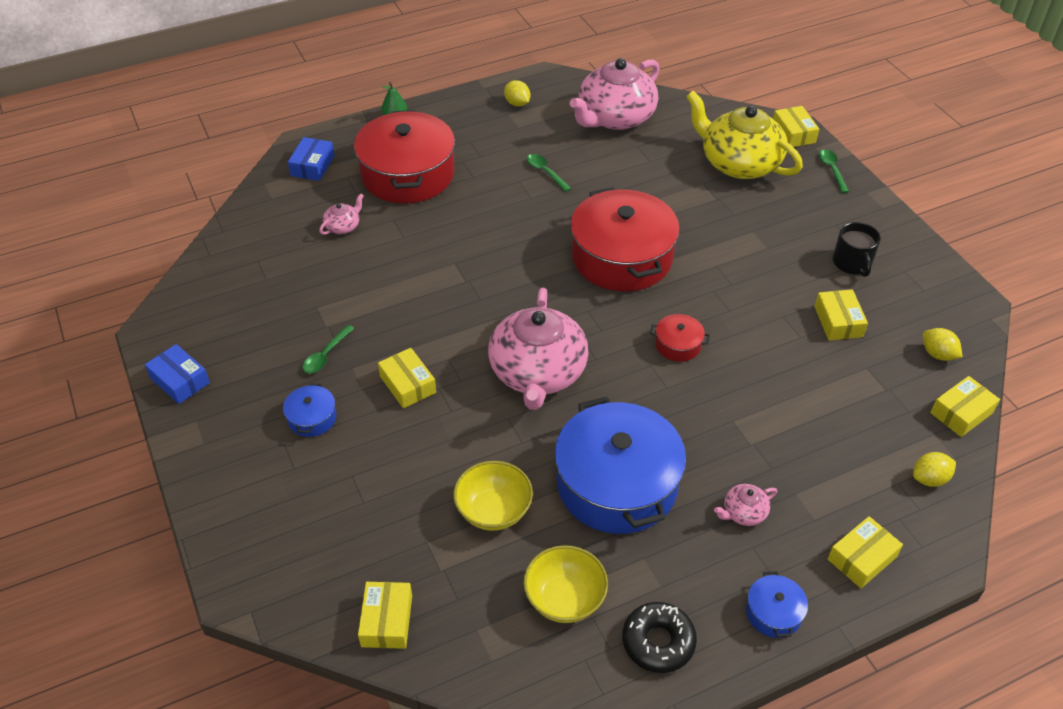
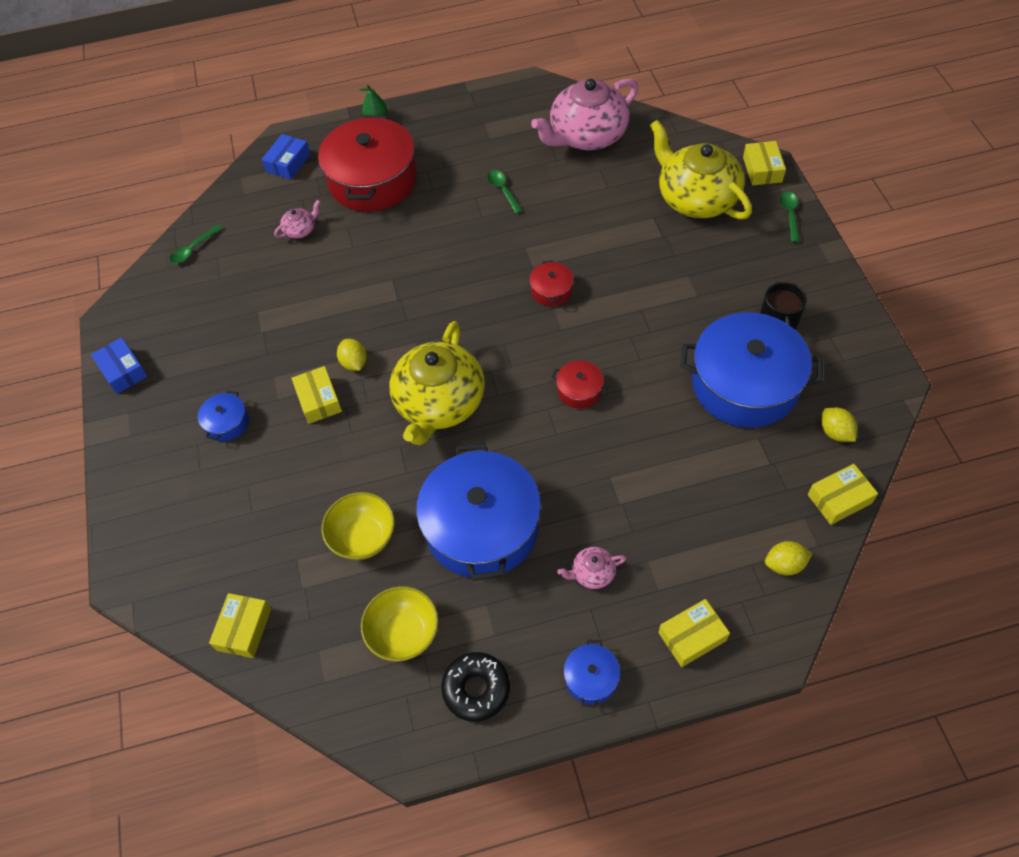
camera: 15 degrees right, 10 degrees up
(326, 355) = (254, 361): green spoon -> green spoon (193, 249)
(517, 103) = (495, 112): yellow lemon -> yellow lemon (354, 363)
(537, 372) = (439, 403): pink teapot -> yellow teapot
(622, 257) = (551, 290): red pot -> red pot, size x0.42
(838, 321) = (745, 384): yellow box -> blue pot

